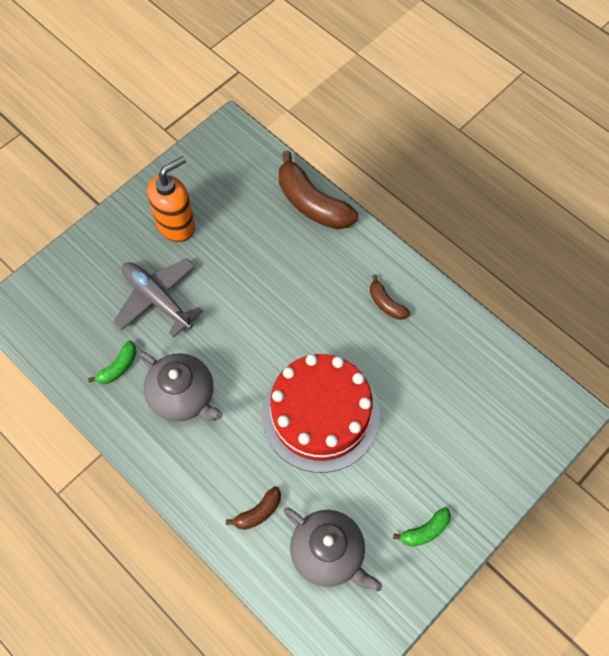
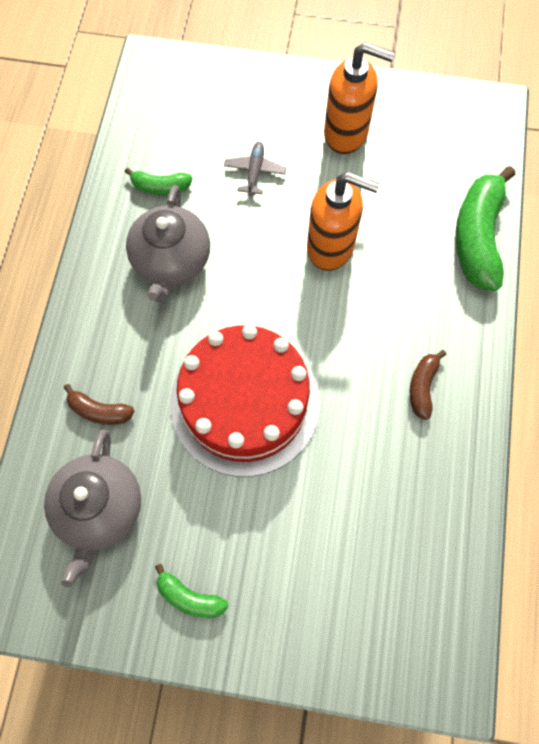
camera: 55 degrees right, 5 degrees up
(157, 299) = (255, 171): grey plane -> grey plane, size x0.53
(252, 291) = (331, 247): none -> orange soap dispenser
(312, 203) = (478, 237): brown banana -> green banana

